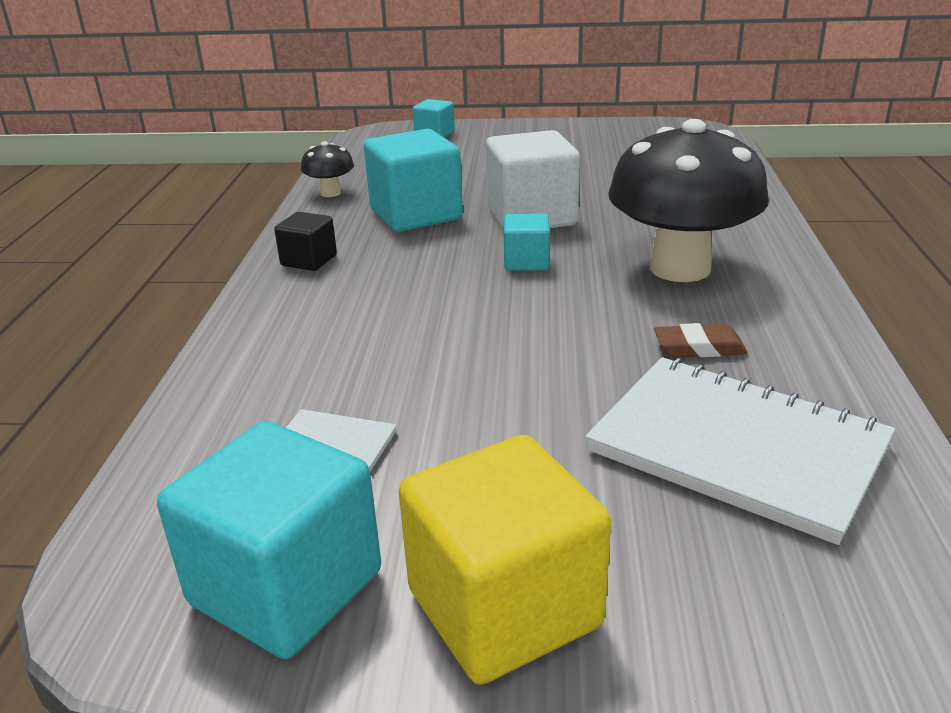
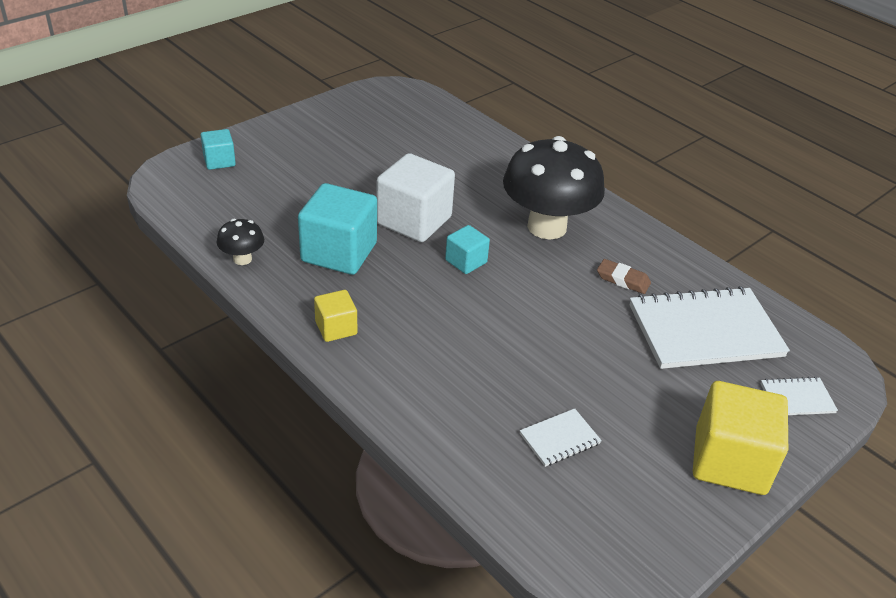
camera: 50 degrees left, 10 degrees up
(286, 587) = (652, 515): turquoise cube -> none
(309, 260) = (336, 328): black cube -> yellow cube
(699, 347) = (623, 280): brown eraser -> brown eraser turned 75 degrees clockwise
(770, 609) = (797, 398): none -> white notebook

